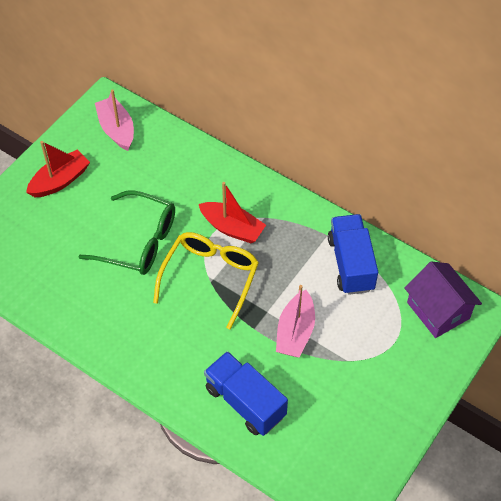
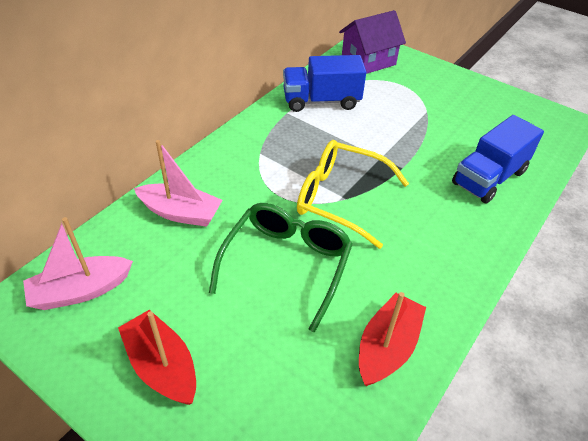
camera: 90 degrees left, 10 degrees down
(232, 228) = (272, 178): red boat -> red boat (387, 347)
(295, 332) = (402, 140): pink boat -> pink boat (181, 213)

